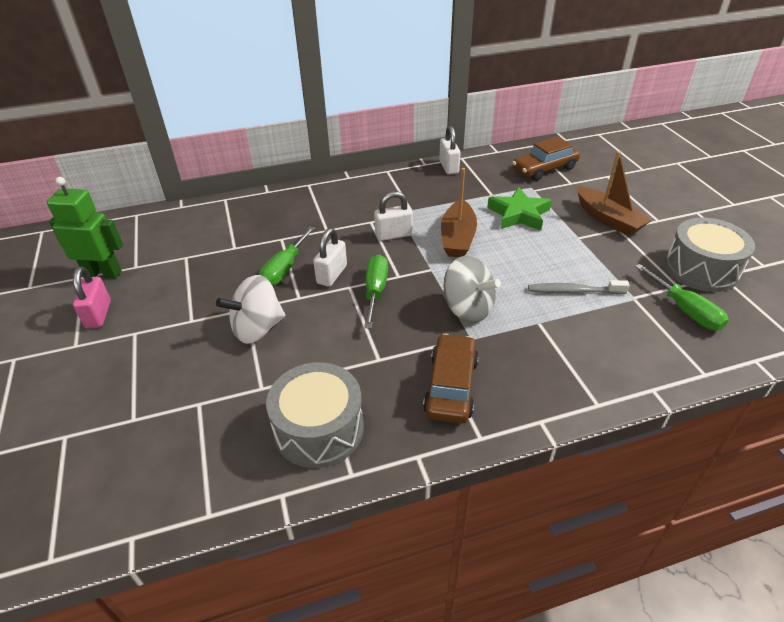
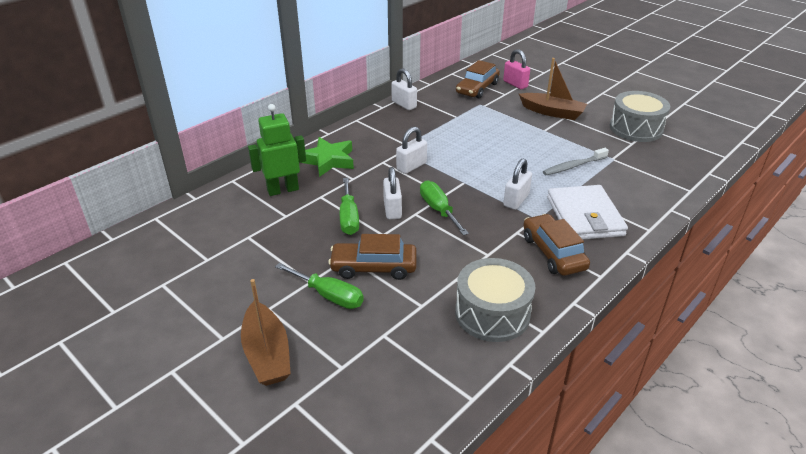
camera: 30 degrees left, 5 degrees down
(98, 314) = (216, 307): pink padlock -> pink padlock (515, 84)
(103, 273) = (180, 275): green robot -> green robot (283, 190)
(257, 328) = (373, 267): white spinning top -> brown car
(457, 238) = (462, 154): brown boat -> brown boat (267, 354)
(467, 309) = (516, 200): grey spinning top -> white padlock
(519, 214) = (489, 125): green star -> green star (328, 160)
(530, 356) = (584, 216): none -> white wallet
(685, 310) = (648, 157): green screwdriver -> green screwdriver (329, 296)

